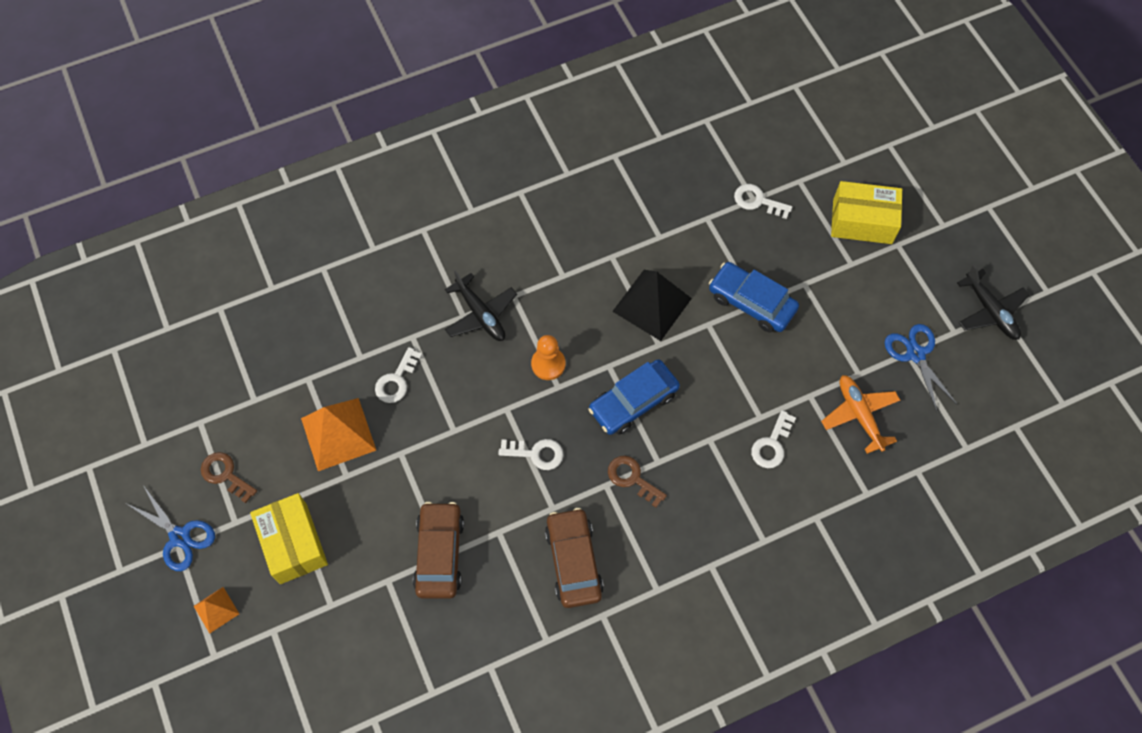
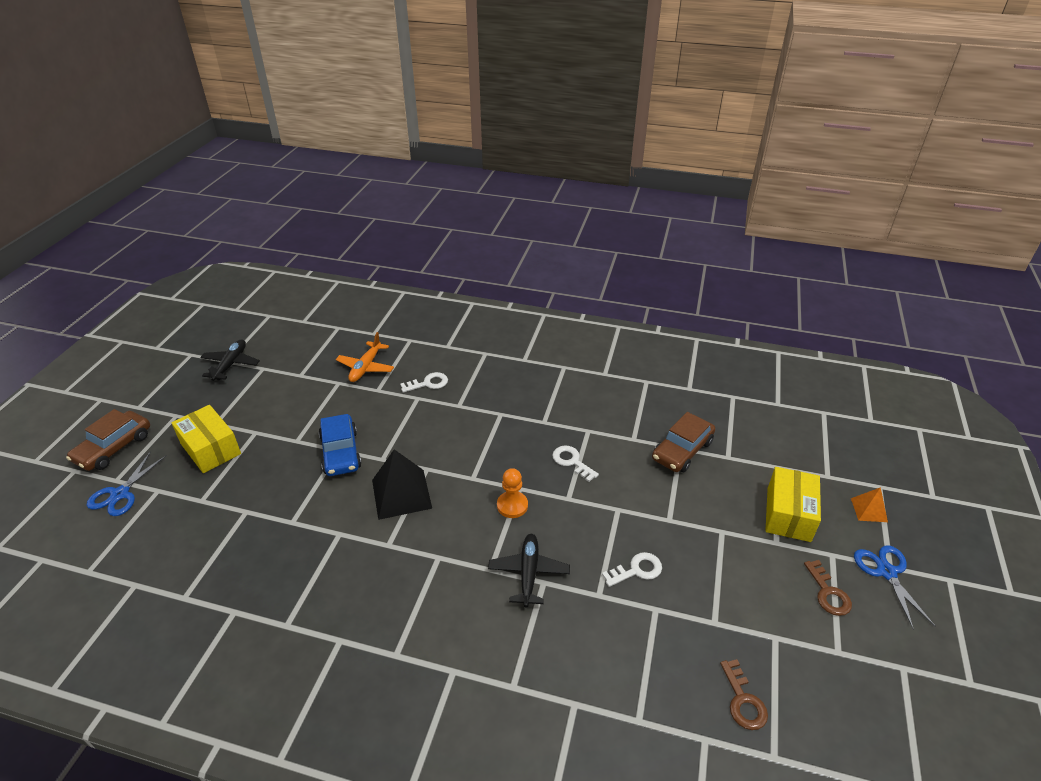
camera: 140 degrees left, 25 degrees down
(338, 434) = (711, 562): orange pyramid -> none
(574, 561) = (599, 401): brown car -> brown car (114, 447)
(632, 478) = (525, 415): brown key -> brown key (743, 700)
(633, 402) = (480, 449): blue car -> none
(757, 201) = (246, 507): white key -> none
(916, 354) = (297, 372): blue scissors -> blue scissors (120, 494)

